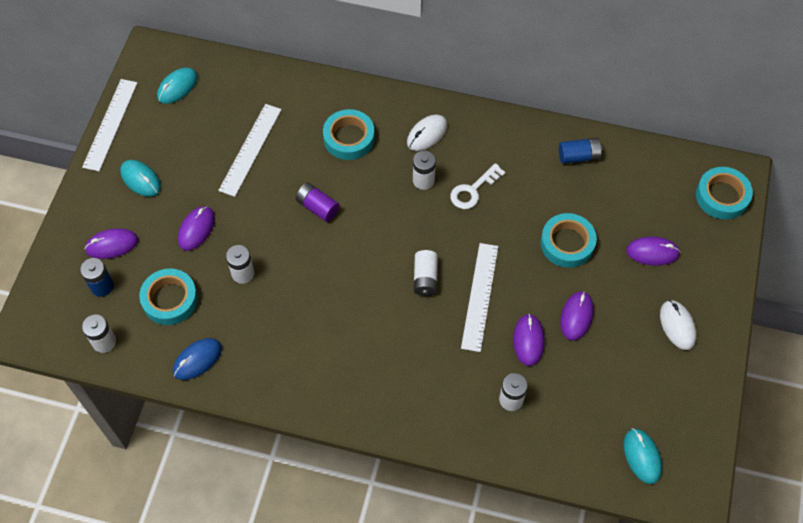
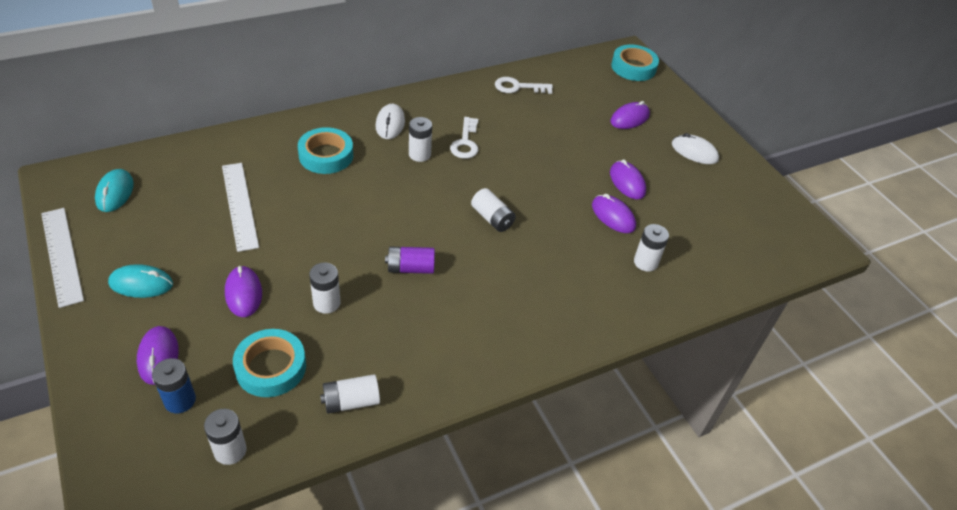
camera: 45 degrees left, 15 degrees down
(112, 245) = (158, 356): purple mouse -> purple mouse turned 45 degrees counterclockwise
(197, 360) = (351, 401): blue mouse -> white battery
(317, 207) = (348, 216): purple battery -> purple battery (410, 268)
(480, 296) = (546, 207): white ruler -> none
(567, 243) = (569, 141): turquoise tape -> none
(578, 156) = (518, 87): blue battery -> white key
(642, 456) = (768, 243): turquoise mouse -> none

